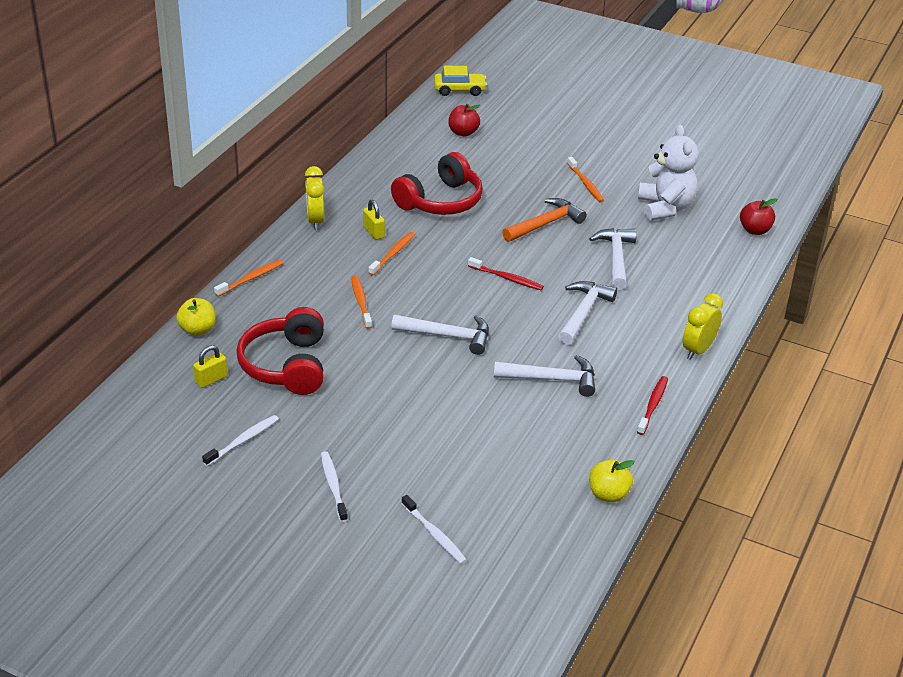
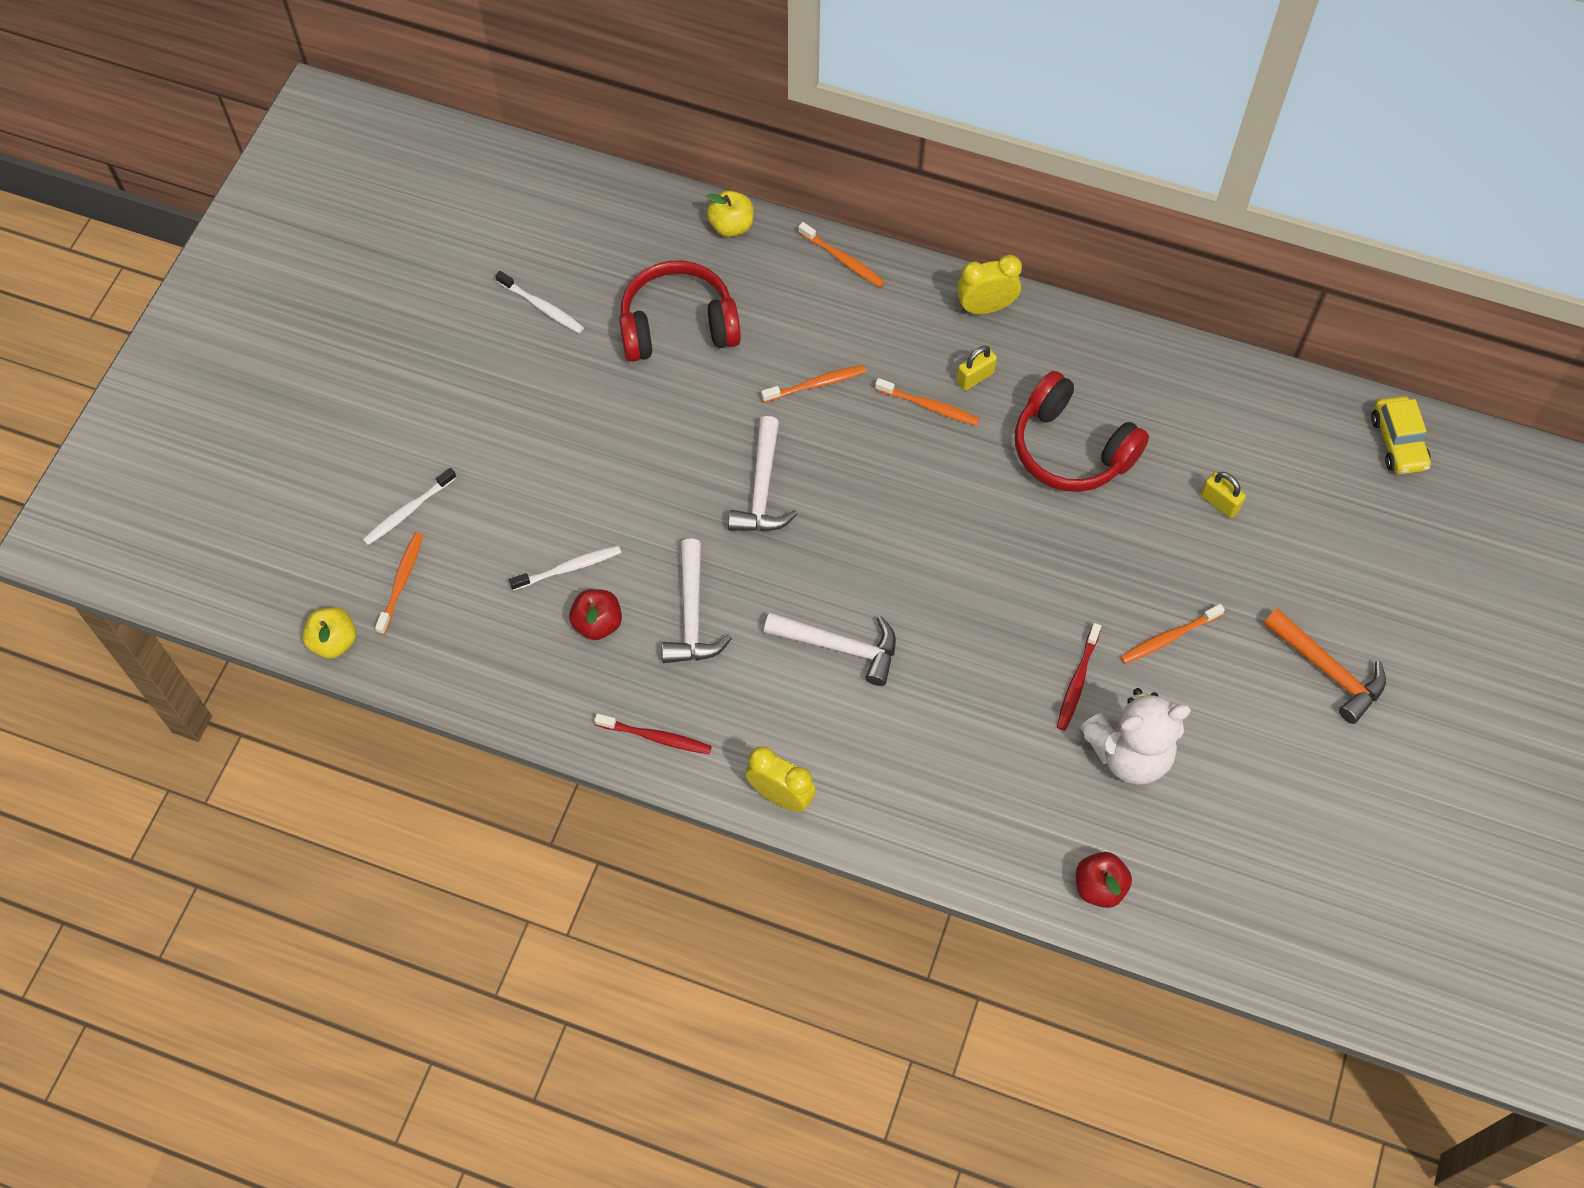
camera: 85 degrees right, 25 degrees up
(211, 379) = (642, 257): yellow padlock -> yellow padlock (1219, 503)
(333, 486) = (477, 404): white toothbrush -> white toothbrush (569, 568)
(463, 132) = (1269, 460): red apple -> red apple (598, 623)
(504, 541) = (401, 581): none -> orange toothbrush
(507, 278) = (901, 548): red toothbrush -> red toothbrush (1077, 682)
(545, 224) = (1045, 587): orange hammer -> orange hammer (1327, 670)
(608, 494) = (486, 688): yellow apple -> yellow apple (334, 642)
(616, 258) = (978, 685): white hammer -> none

